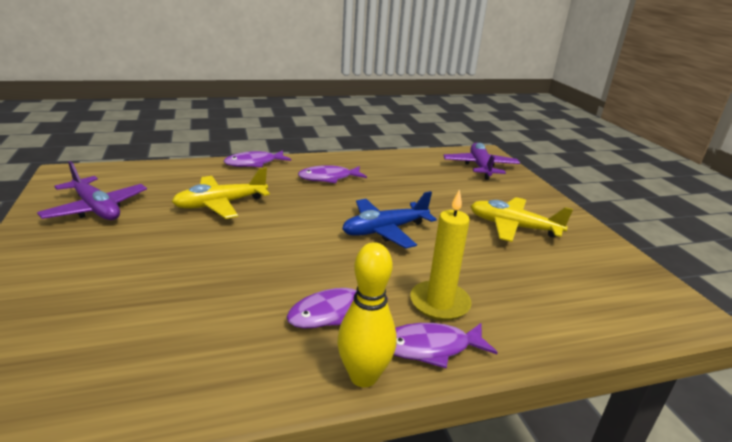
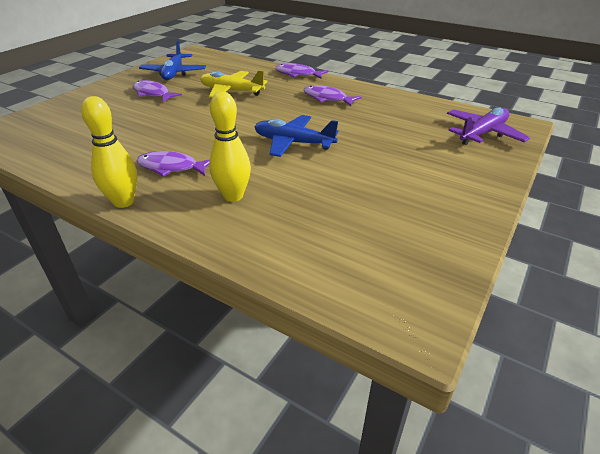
camera: 50 degrees right, 10 degrees up
(96, 209) = (174, 73): purple plane -> blue plane
(431, 348) = (178, 212): purple fish -> purple fish (153, 94)
(439, 303) = (233, 196): yellow candle -> yellow bowling pin
(513, 227) = (400, 185): yellow plane -> none

